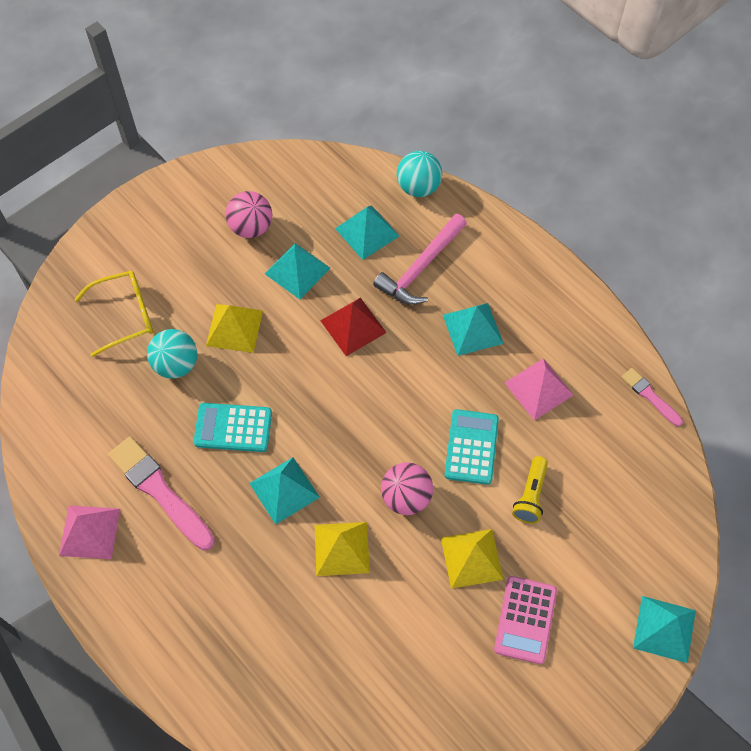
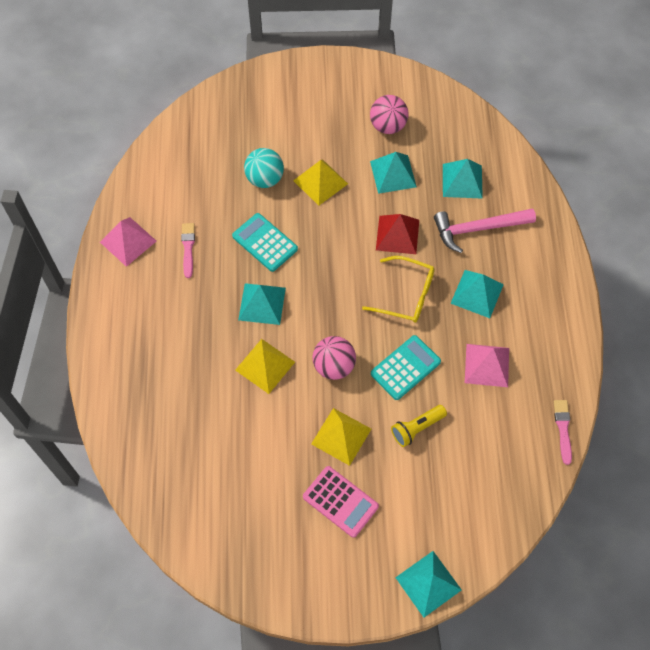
camera: 40 degrees right, 0 degrees up
(125, 315) = (260, 127): yellow glasses -> yellow glasses (406, 295)
(160, 491) = (188, 248): pink brush -> pink brush, size x0.54
(418, 187) = (525, 175): turquoise ball -> none
(525, 620) = (340, 501): pink calculator -> pink calculator turned 105 degrees counterclockwise

